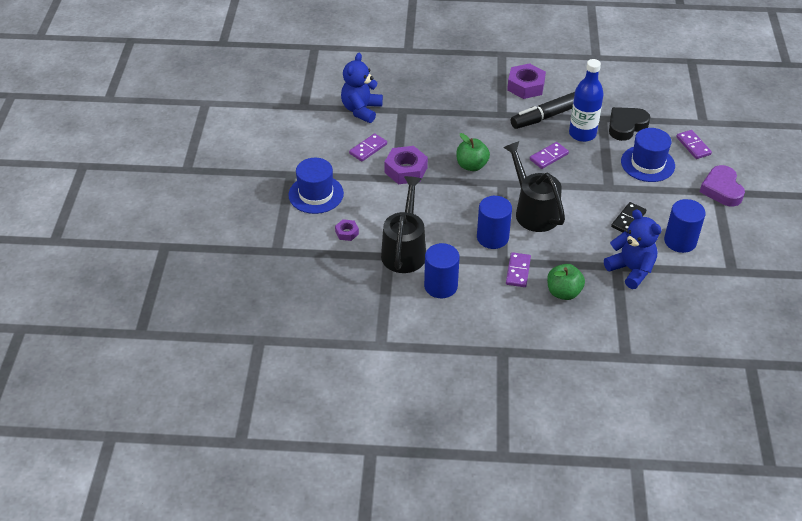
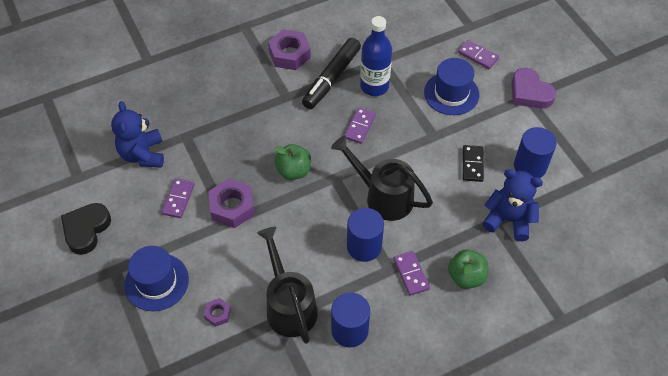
camera: 30 degrees left, 10 degrees up
(626, 126) = (408, 60): black heart -> black heart (86, 230)

